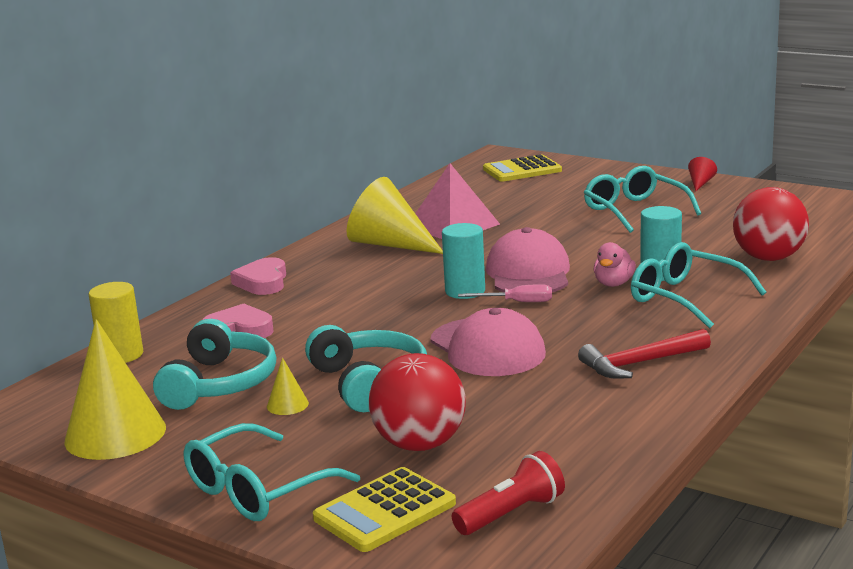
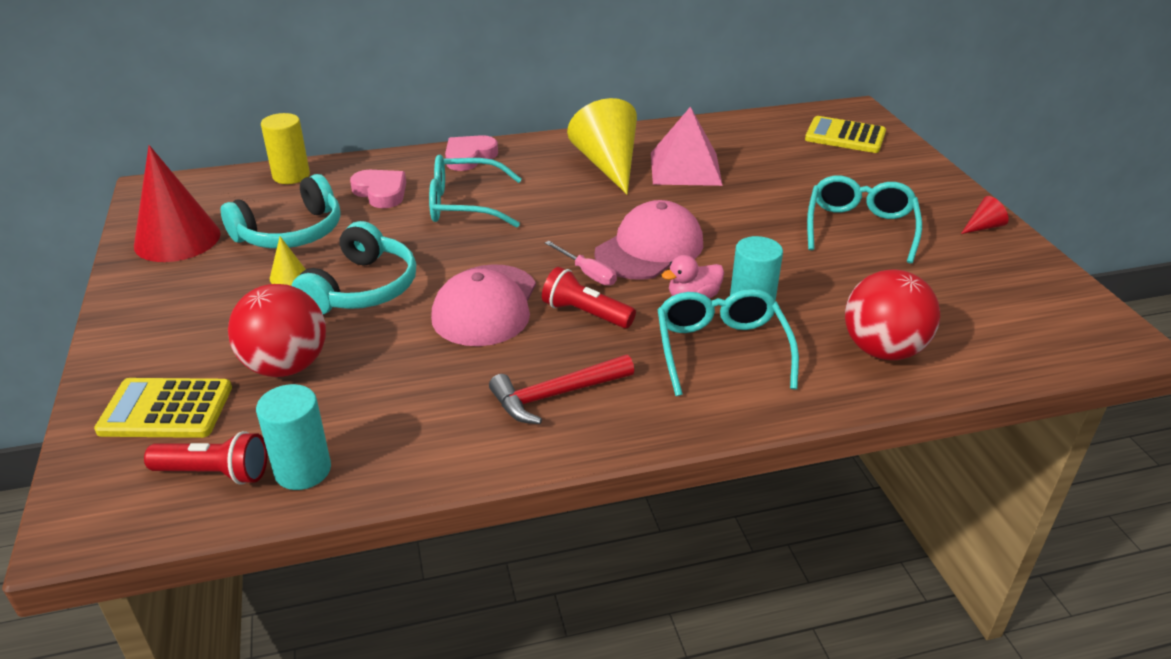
camera: 40 degrees right, 15 degrees up
(115, 434) = (177, 239): yellow cone -> red cone
(259, 489) = (151, 337): turquoise glasses -> turquoise glasses (466, 205)
(465, 291) = (573, 240): turquoise cylinder -> turquoise cylinder (303, 470)
(565, 321) = (585, 313): none -> red flashlight
(640, 363) = (556, 395): red hammer -> red hammer turned 45 degrees counterclockwise

